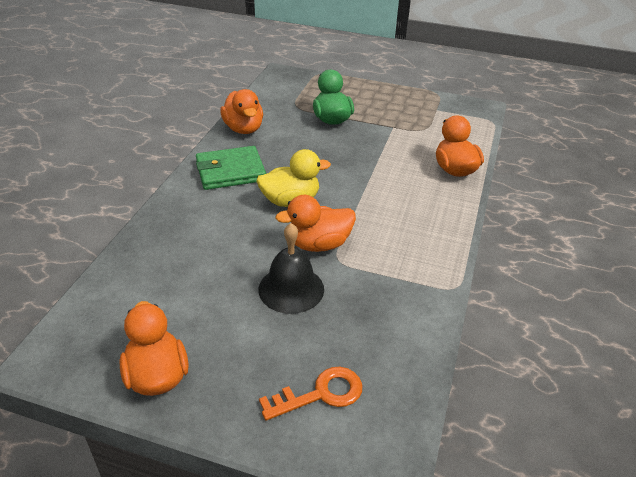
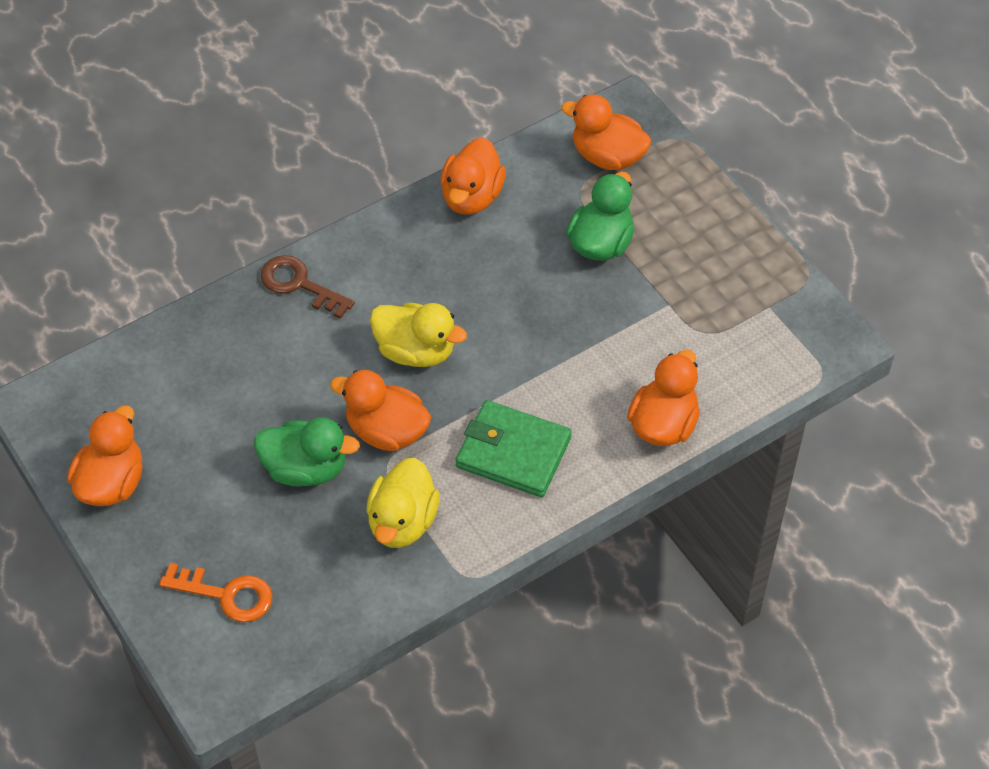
camera: 40 degrees right, 15 degrees up
(184, 203) = (299, 284): none -> brown key
(230, 171) = (391, 264): green wallet -> green wallet (513, 452)
(291, 289) = (305, 468): black bell -> green duck
(294, 91) = (607, 156): none -> orange duck
(383, 282) = (402, 522): none -> yellow duck

